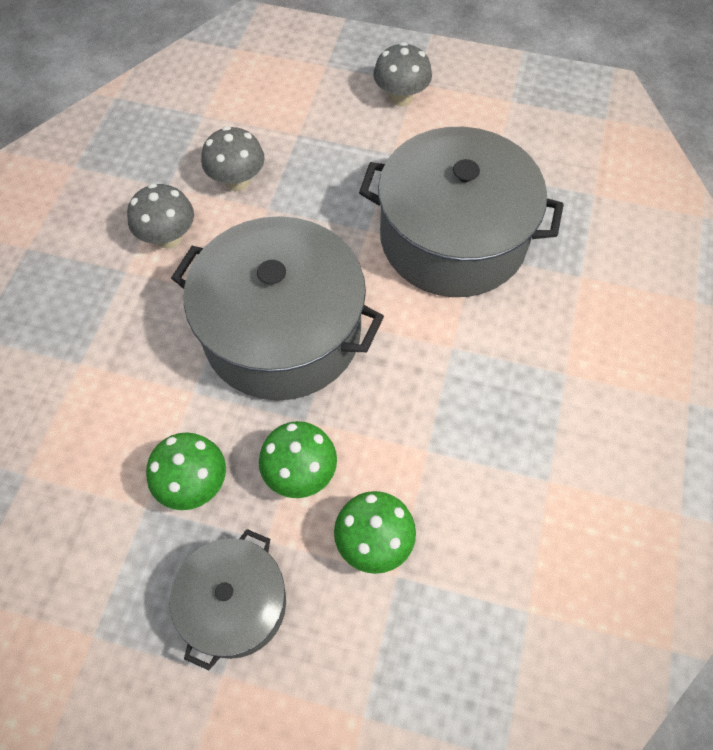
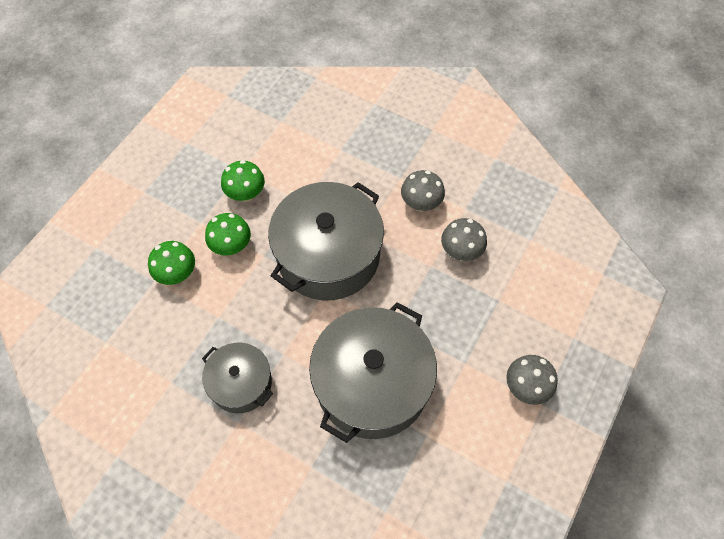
camera: 105 degrees right, 0 degrees up
(235, 604) = (174, 202): grey pot -> grey pot (241, 383)

